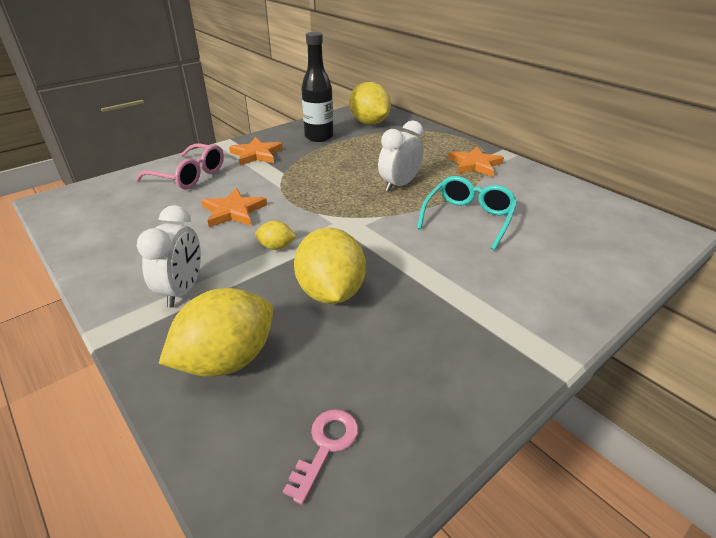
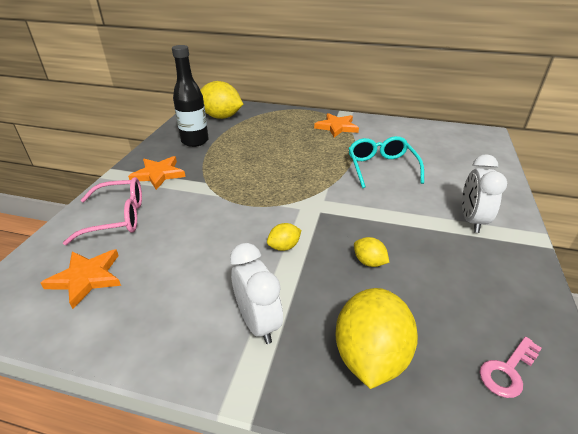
camera: 35 degrees left, 0 degrees up
(233, 211) = (207, 233): orange star -> orange star (87, 278)
(326, 446) = (507, 371): pink key -> pink key turned 120 degrees counterclockwise
(331, 292) = (369, 262): yellow lemon -> yellow lemon, size x0.47
(399, 185) = (308, 160): white clock -> white clock (471, 220)

